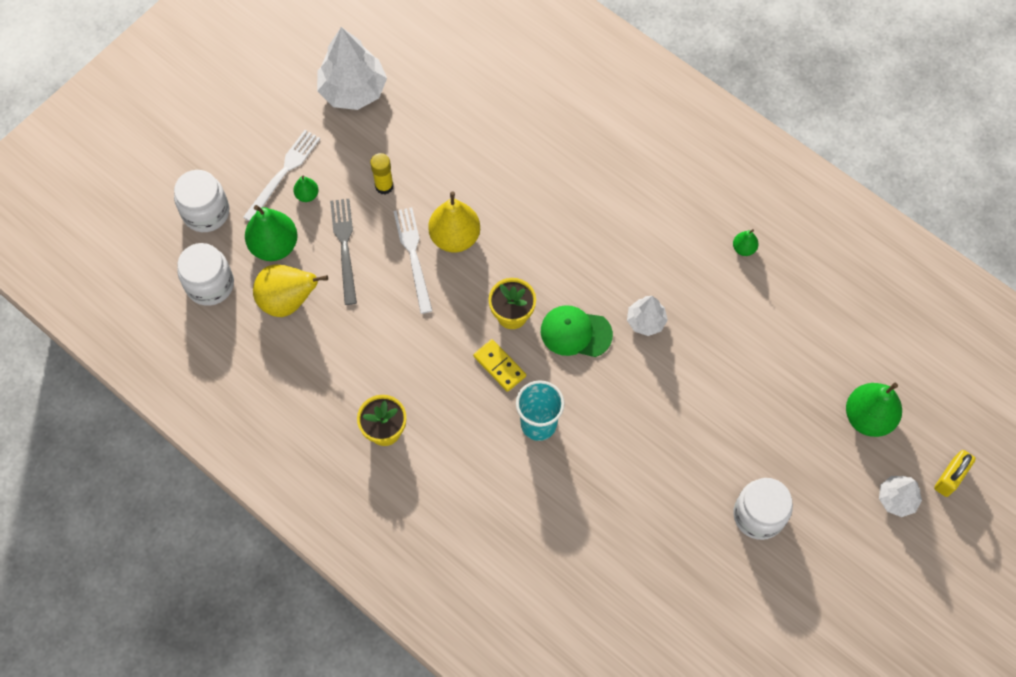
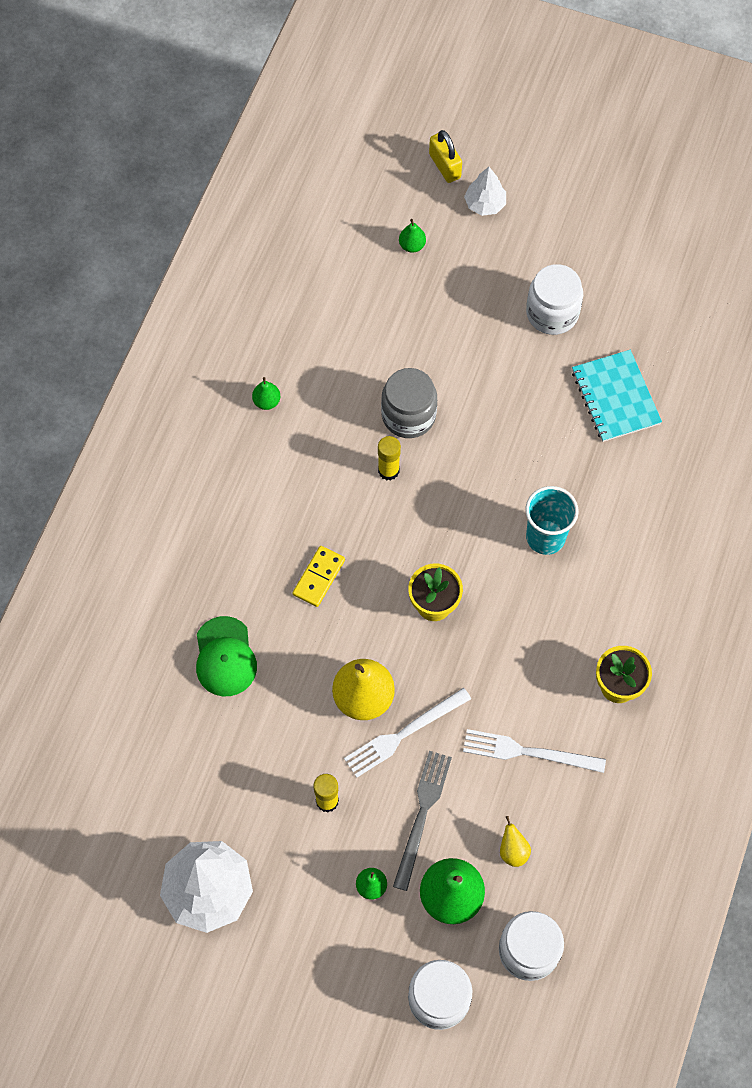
camera: 110 degrees left, 0 degrees up
(283, 173) = (352, 927): white fork -> white fork (528, 752)
(288, 301) = (513, 851): yellow pear -> yellow pear, size x0.49
(344, 247) = (422, 815): grey fork -> grey fork turned 135 degrees clockwise
(499, 366) = (498, 596): yellow domino -> yellow domino (318, 577)
(575, 333) = (429, 534): green cap -> green cap (225, 657)
(646, 321) = (388, 470): white tree -> yellow glue stick
(652, 537) = (615, 397): none -> turquoise notebook
(693, 355) = (408, 415): none -> grey jar
(868, 417) = (412, 245): green pear -> green pear, size x0.49
(950, 478) = (445, 166): yellow padlock -> yellow padlock turned 45 degrees clockwise

